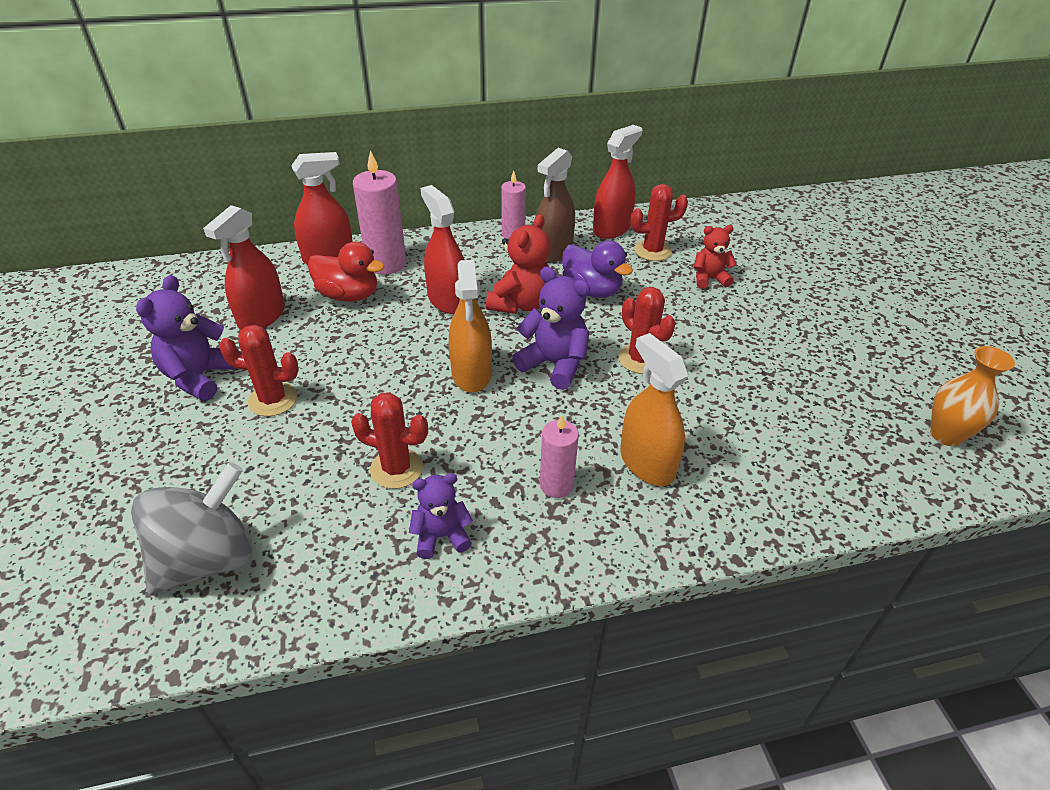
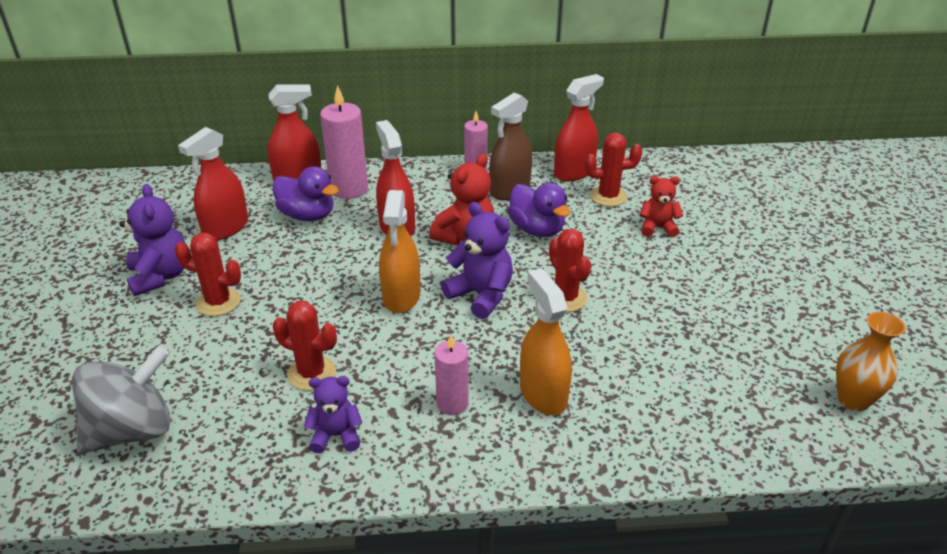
camera: 10 degrees right, 5 degrees down
(200, 377) = (160, 276): purple teddy bear -> purple teddy bear turned 135 degrees clockwise
(348, 295) = (307, 215): red duck -> purple duck

